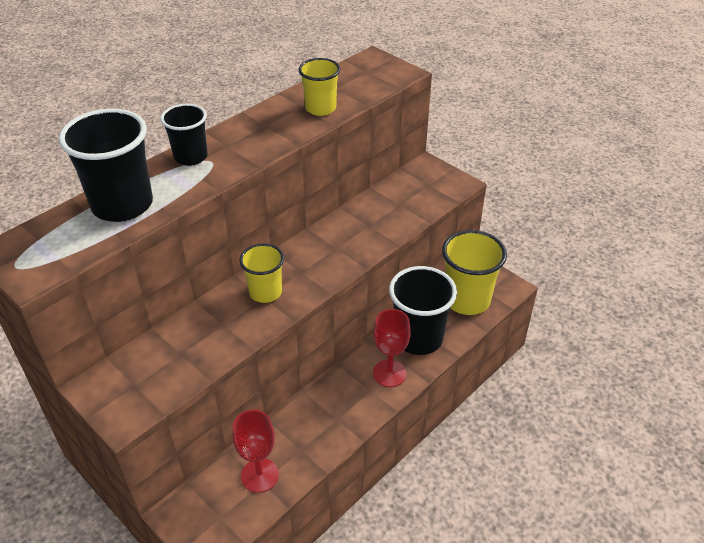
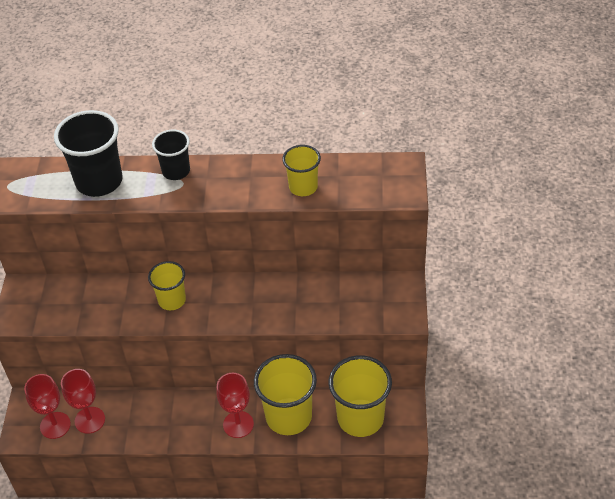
camera: 50 degrees right, 5 degrees up
(231, 508) = (55, 425): none -> red goblet
(418, 338) = (288, 417): black cup -> yellow cup

